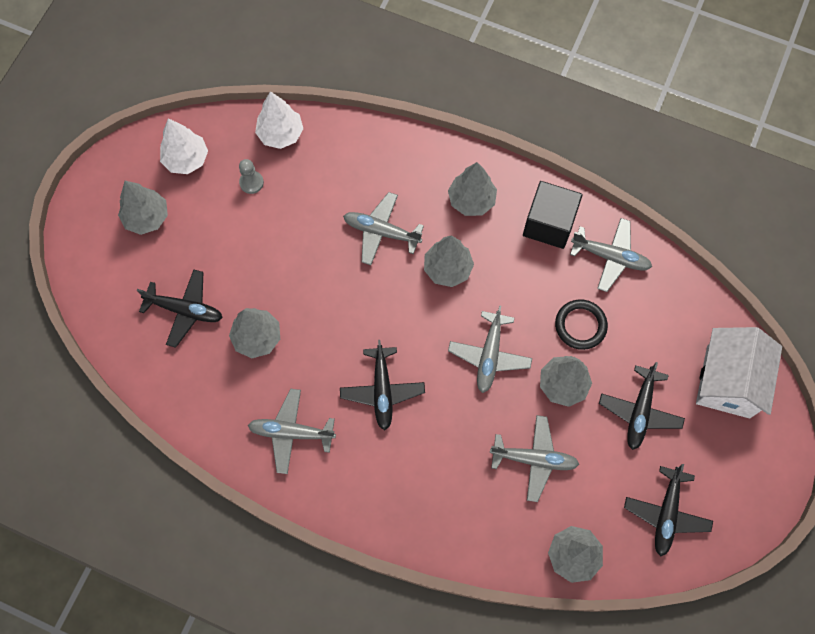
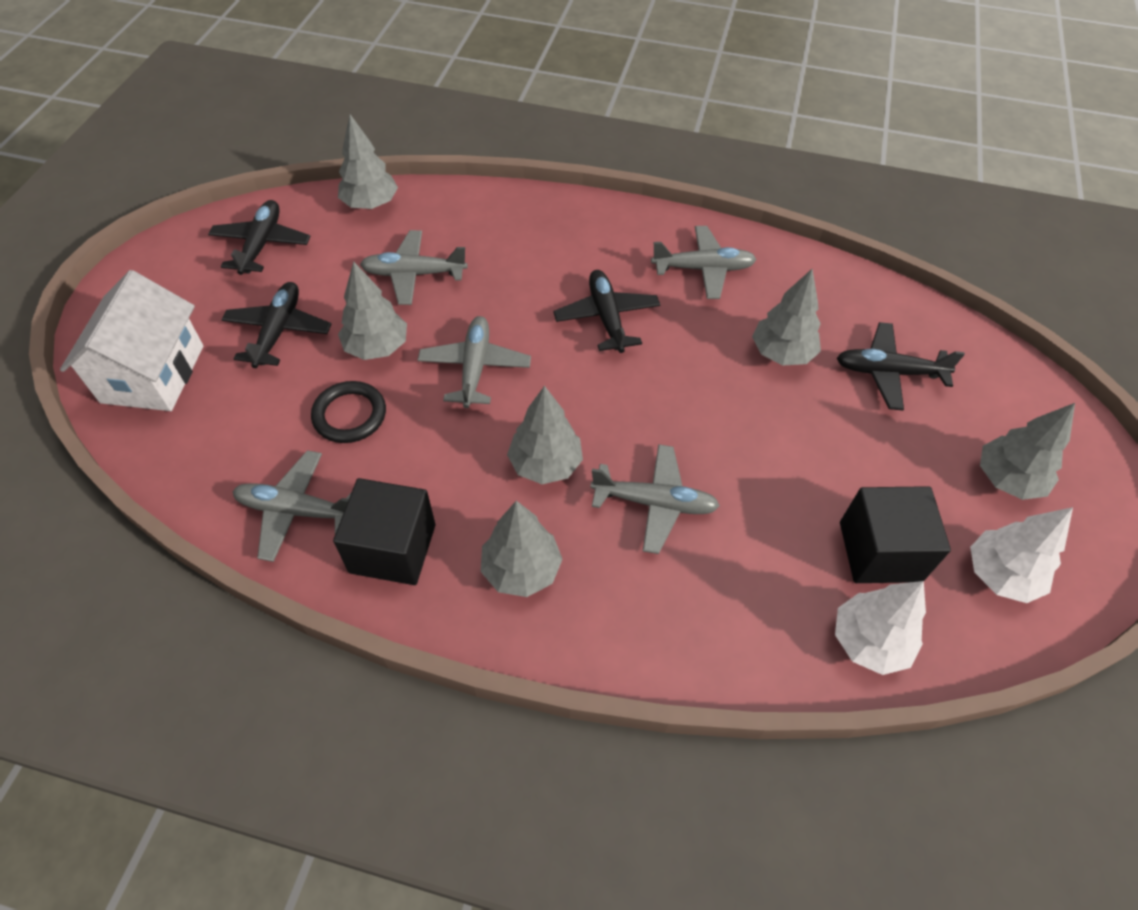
camera: 170 degrees right, 15 degrees down
(251, 182) = (880, 551): grey pawn -> black cube

